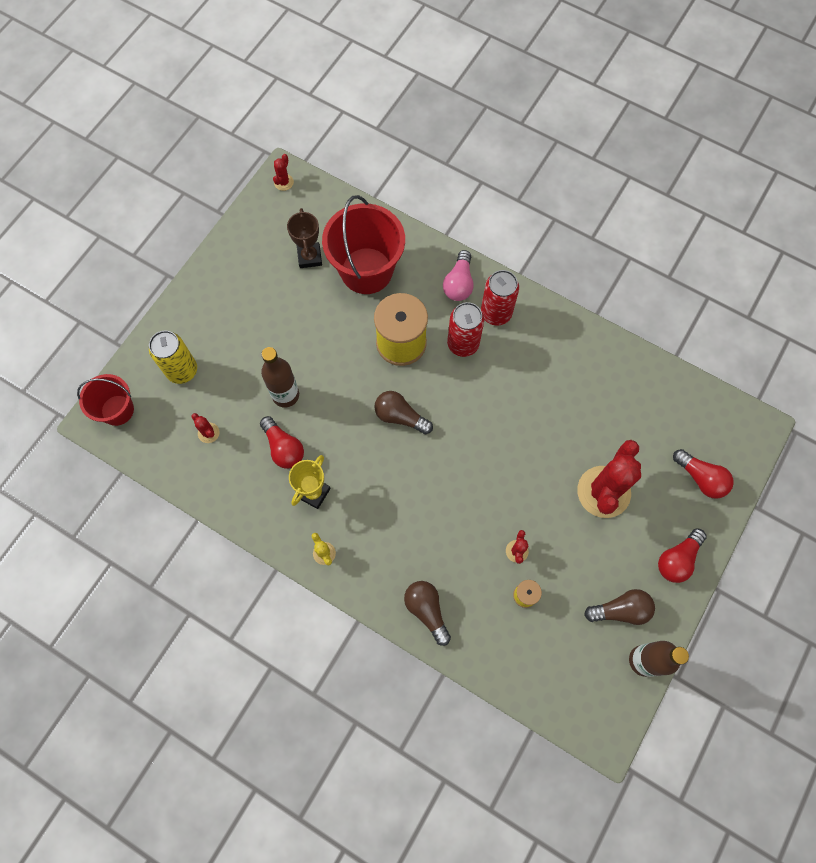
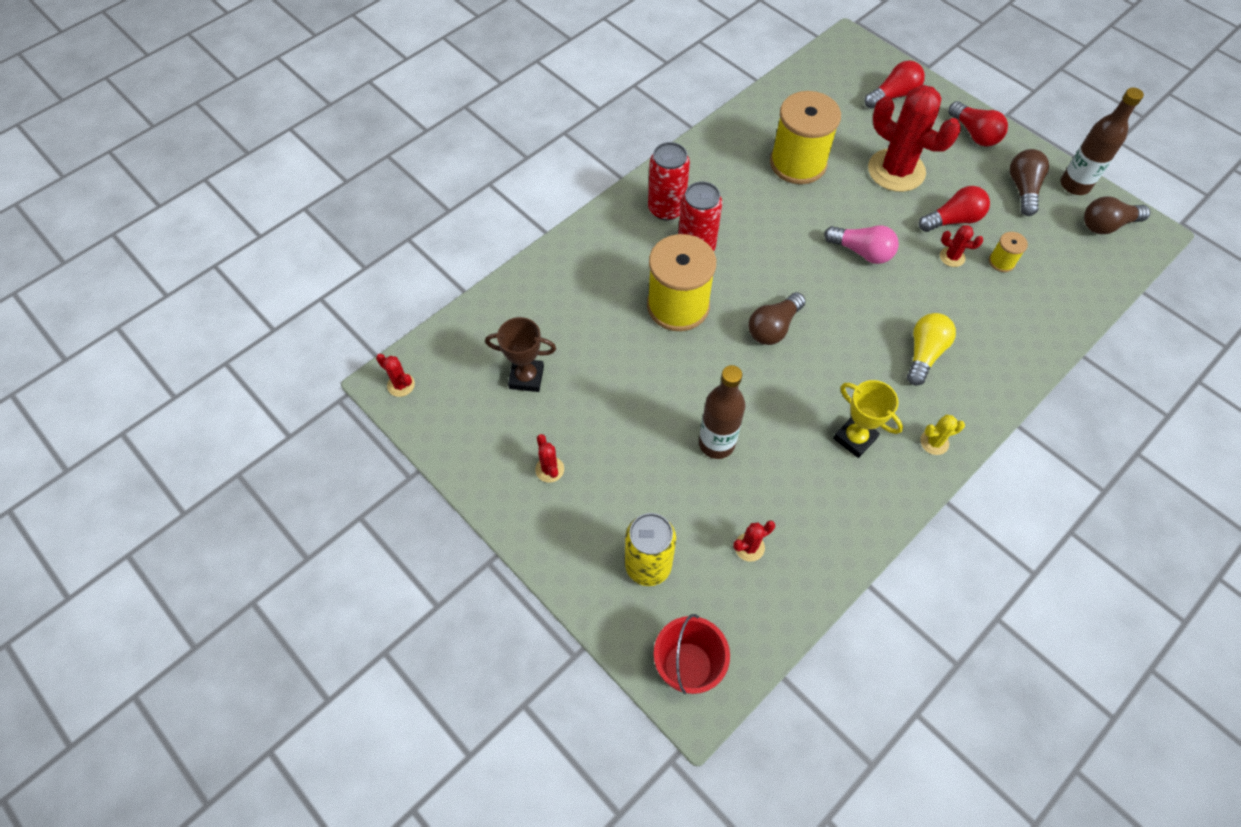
camera: 75 degrees left, 10 degrees down
(240, 292) = (549, 469): none -> red cactus
(283, 448) = (789, 460): red light bulb -> red light bulb (953, 220)
(366, 271) = (568, 320): red bucket -> none
(406, 537) = (924, 354): none -> yellow light bulb
(427, 610) = (1012, 353): brown light bulb -> brown light bulb (1107, 225)
(459, 283) = (617, 233): pink light bulb -> pink light bulb (862, 252)
(582, 406) = (798, 163): none -> yellow spool

